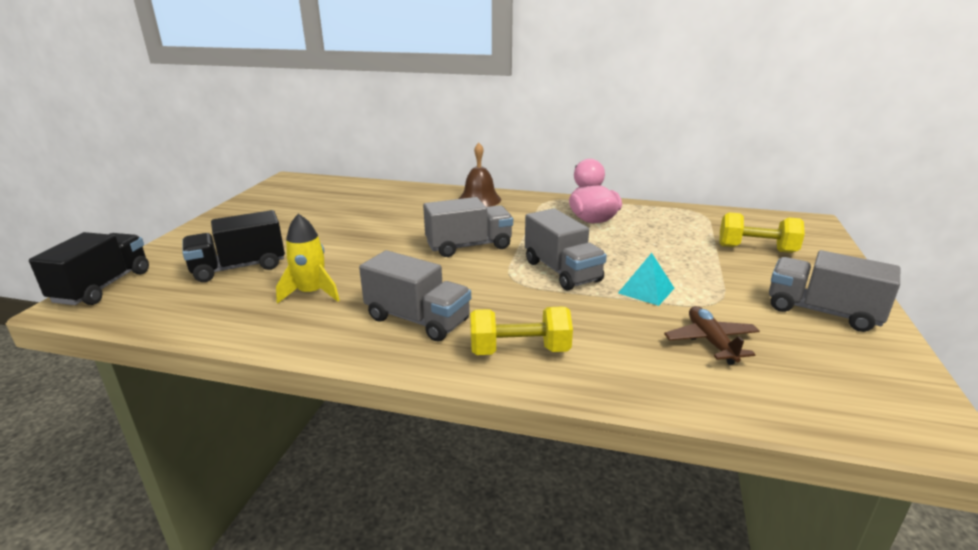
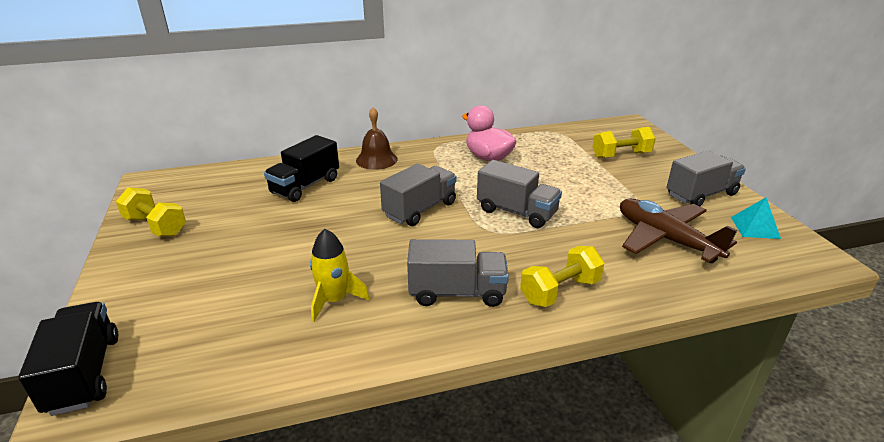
camera: 30 degrees left, 5 degrees up
(239, 267) = (224, 298): black truck -> black truck (305, 186)
(257, 209) = (155, 226): none -> yellow dumbbell
(646, 290) = (589, 211): turquoise pyramid -> turquoise pyramid (755, 227)
(711, 342) = (665, 239): brown plane -> brown plane, size x1.71
(822, 312) = (701, 195): grey truck -> grey truck turned 150 degrees clockwise

